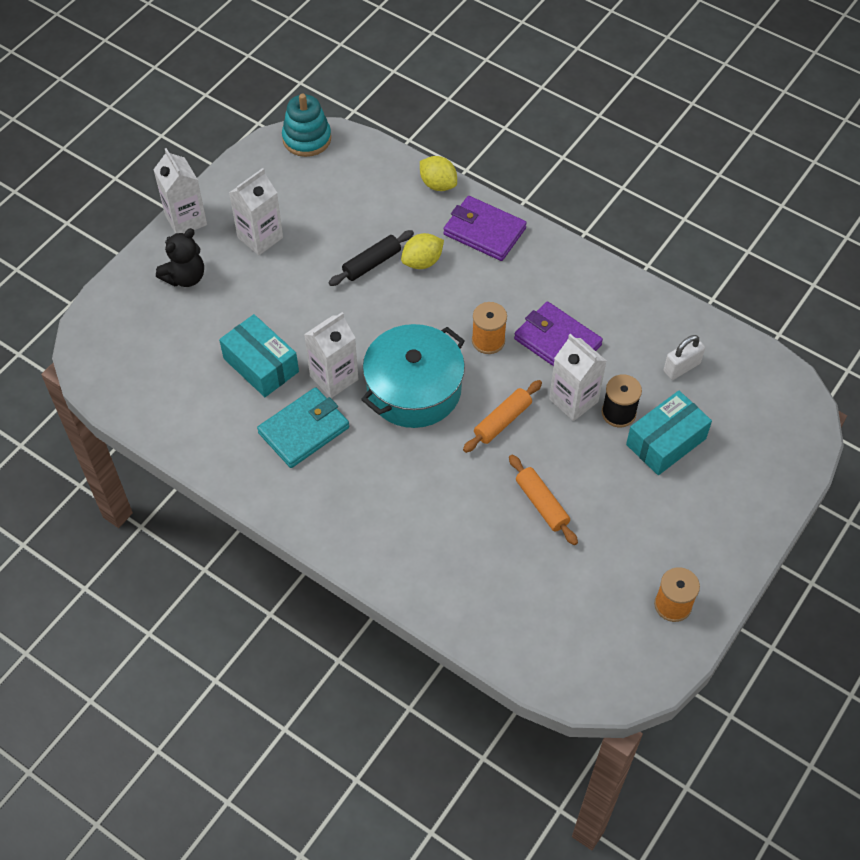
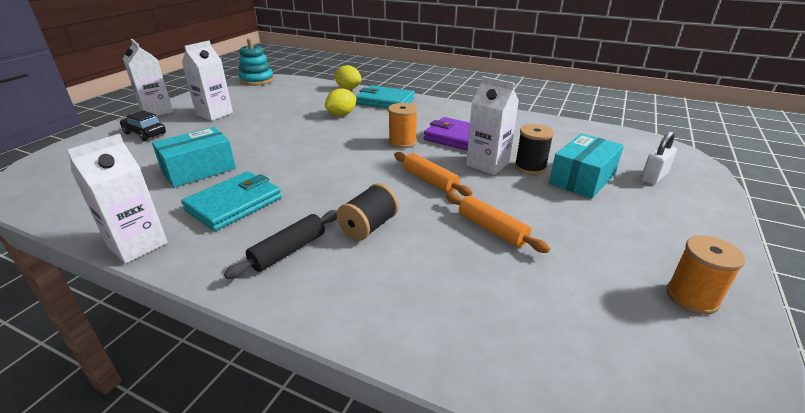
camera: 10 degrees left, 25 degrees down
(185, 277) = (145, 133): black teddy bear -> black car
(261, 365) = (199, 170): turquoise box -> turquoise box turned 75 degrees counterclockwise
(334, 378) = (268, 171): white carton -> white carton (137, 245)
(372, 263) = (302, 118): black rolling pin -> black rolling pin (288, 251)
(414, 389) = (343, 170): turquoise pot -> none
(429, 483) = (368, 227): none -> black spool
(484, 231) = (385, 101): purple wallet -> turquoise wallet
(502, 421) = (430, 181): orange rolling pin -> orange rolling pin turned 75 degrees counterclockwise
(681, 367) = (564, 142): white padlock -> white padlock (654, 177)

